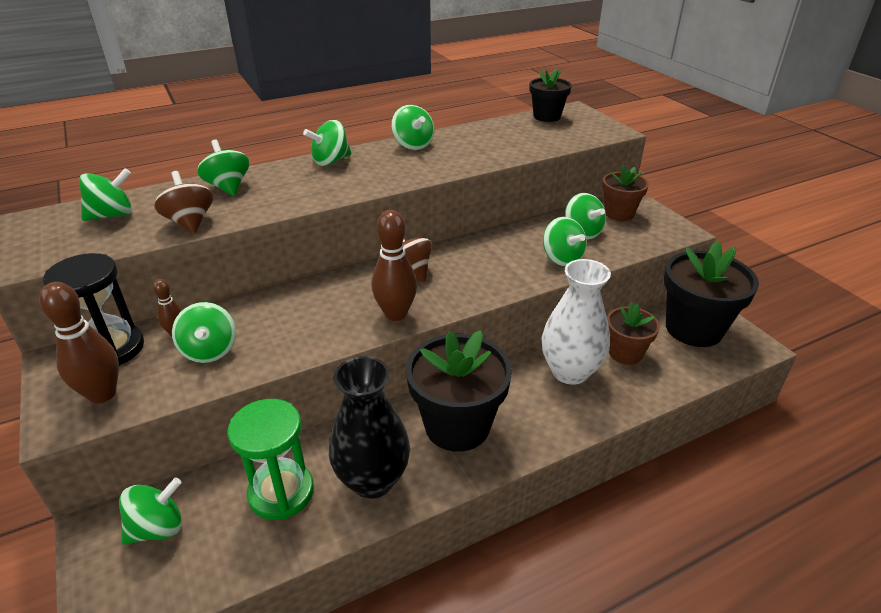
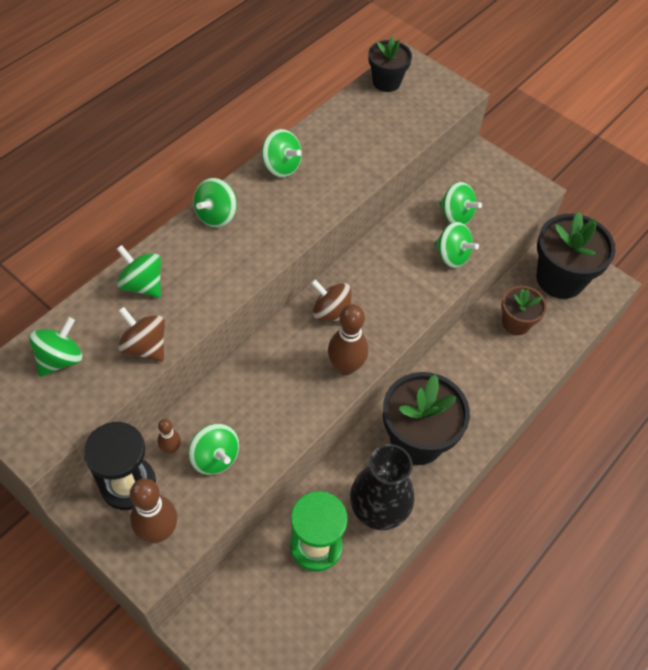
camera: 25 degrees left, 20 degrees up
(158, 528) = (242, 608): green spinning top -> none
(570, 371) = (480, 357): white vase -> none
(619, 213) = (478, 179): brown flower pot -> none

